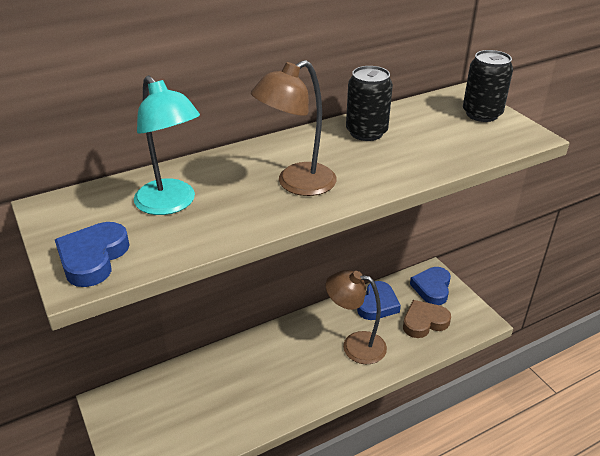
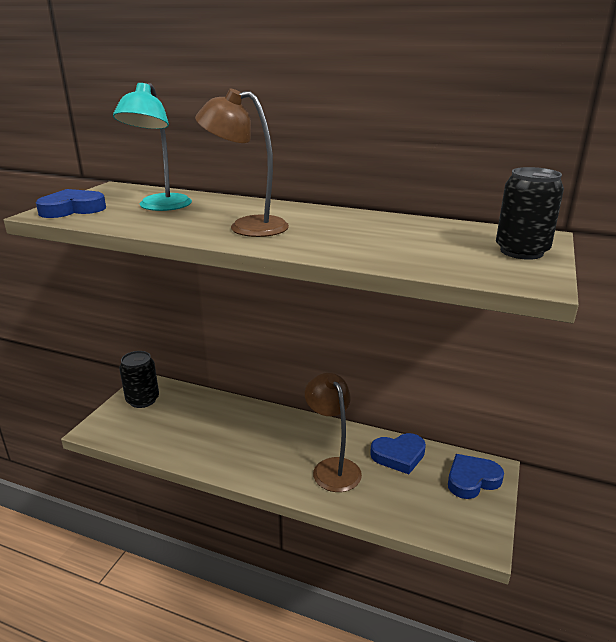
camera: 50 degrees right, 10 degrees down
(366, 132) = (374, 224): black can -> black can (142, 400)
(424, 322) = (419, 497): brown heart -> none

